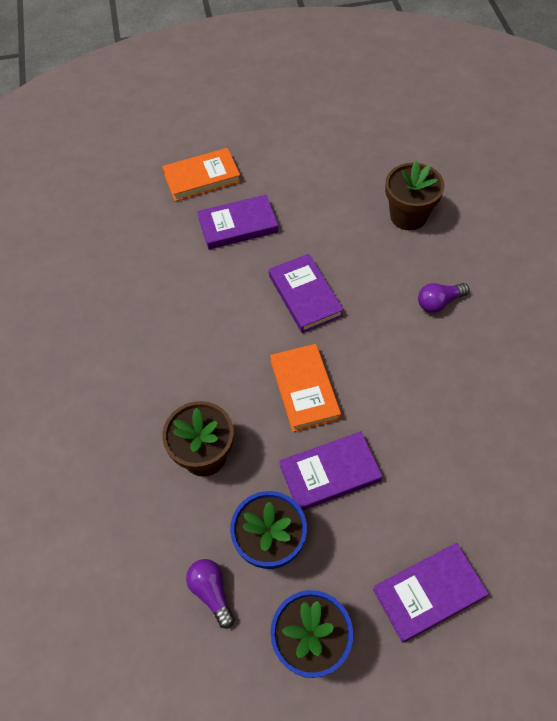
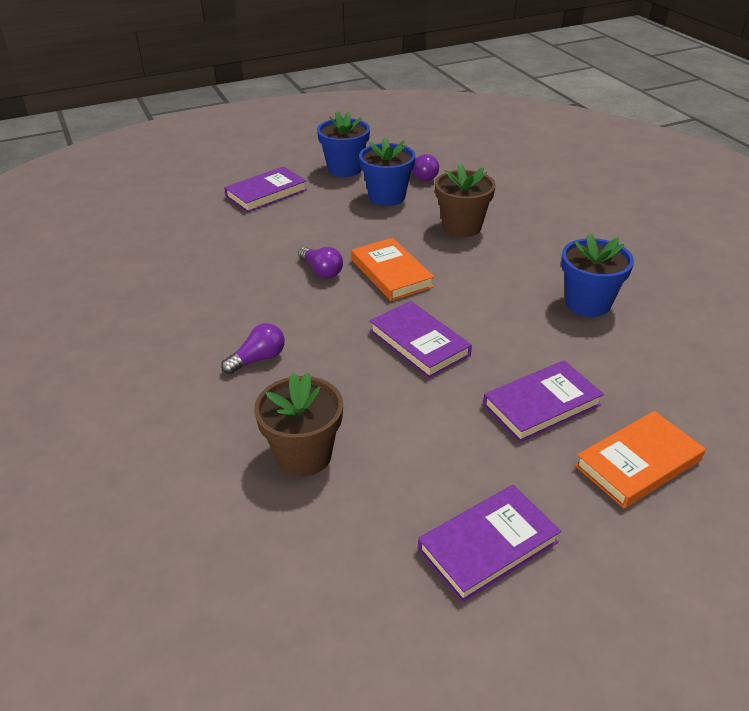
camera: 165 degrees right, 20 degrees down
(145, 314) = (587, 303): none -> blue flower pot
(330, 473) = (352, 231): purple book -> purple book (488, 545)
(373, 407) = (321, 271): none -> purple light bulb

